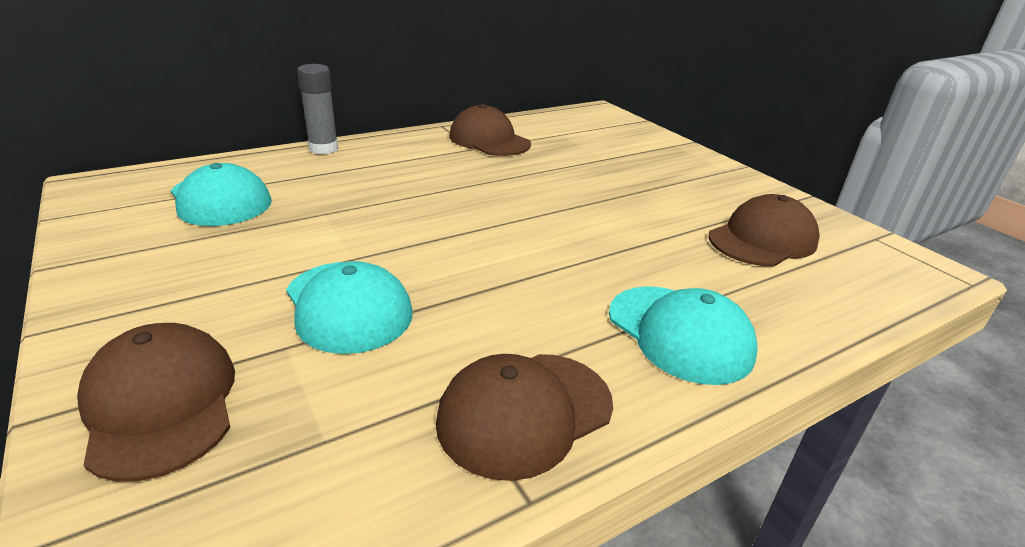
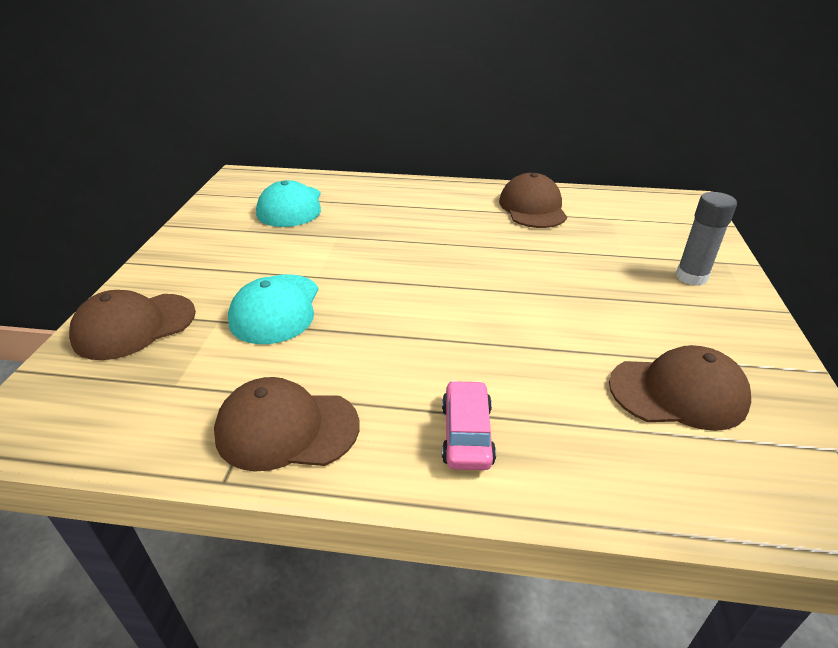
camera: 40 degrees right, 5 degrees up
(161, 403) = (134, 326): brown cap -> brown cap turned 135 degrees counterclockwise
(323, 149) = (394, 183): grey glue stick -> grey glue stick (691, 277)
(679, 333) = (467, 434): turquoise cap -> pink car

